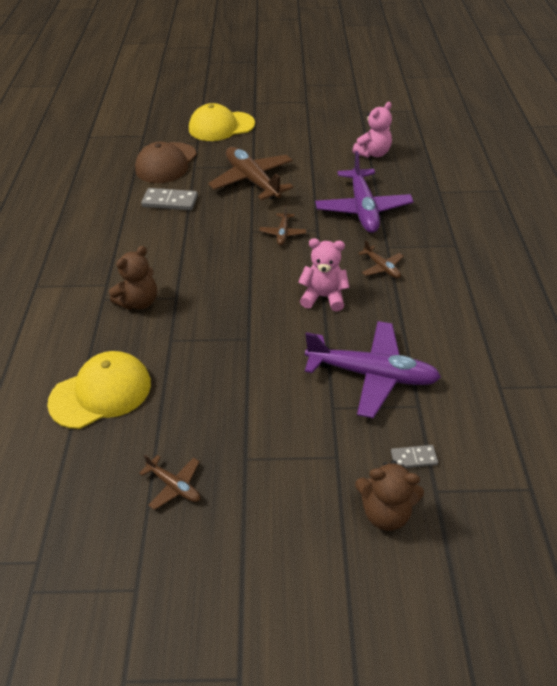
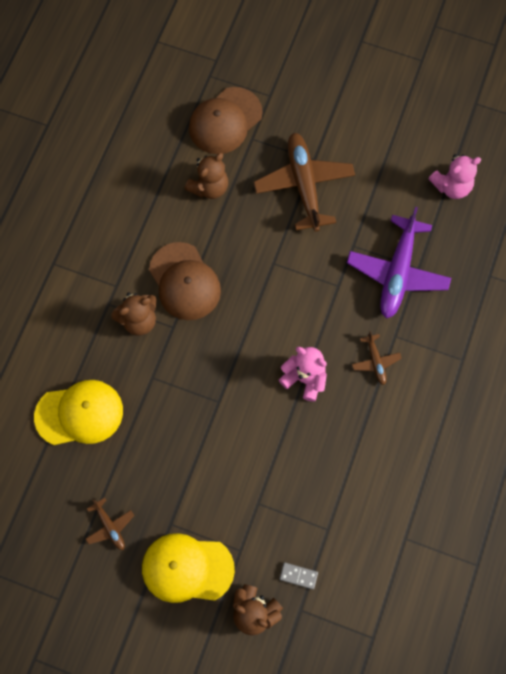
camera: 20 degrees right, 25 degrees up
(170, 202) = (209, 187): grey domino -> brown teddy bear
(173, 264) = (184, 281): none -> brown cap
(221, 126) = (306, 75): yellow cap -> yellow cap (187, 568)
(283, 233) = (302, 278): brown plane -> none
(372, 374) = (305, 483): purple plane -> none

